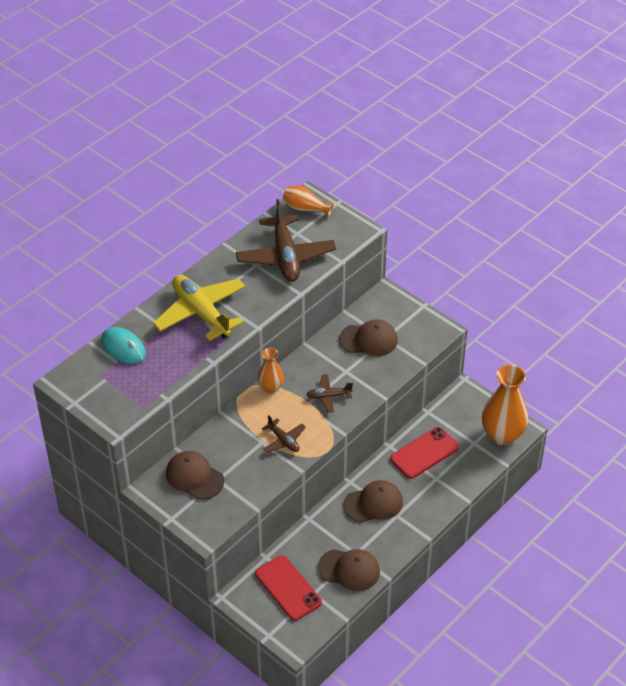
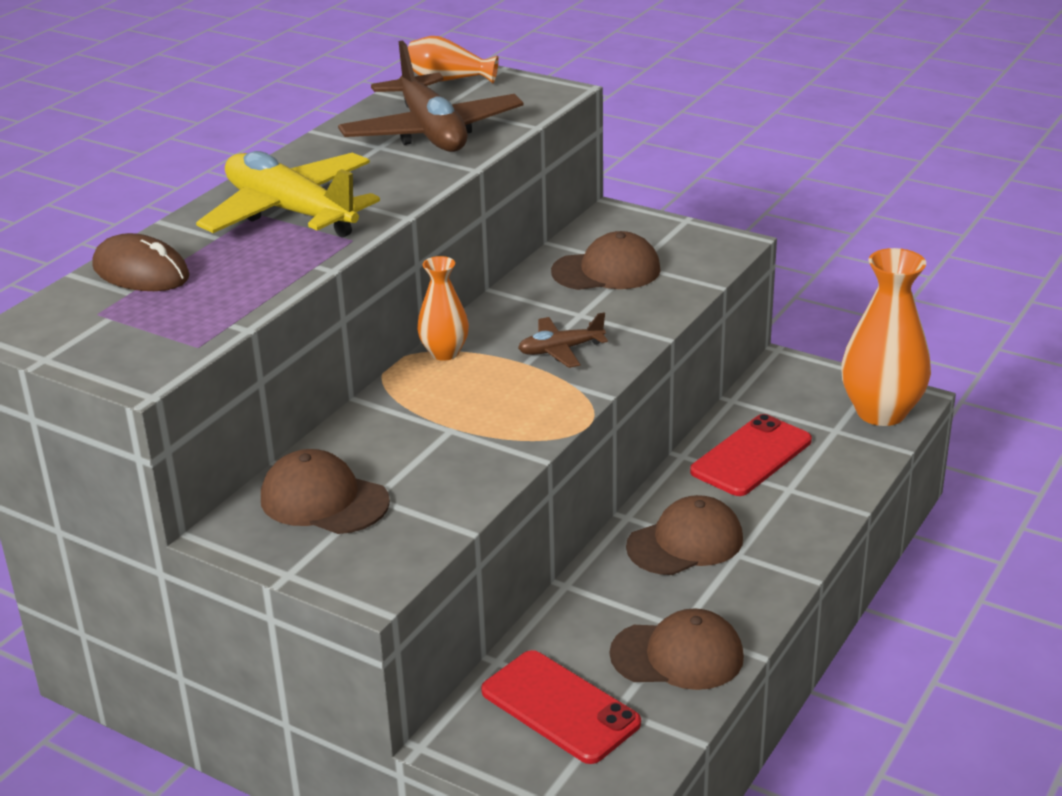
camera: 10 degrees left, 15 degrees down
(123, 348) = (141, 272): turquoise mouse -> brown mouse
(283, 440) = (494, 422): brown plane -> none

